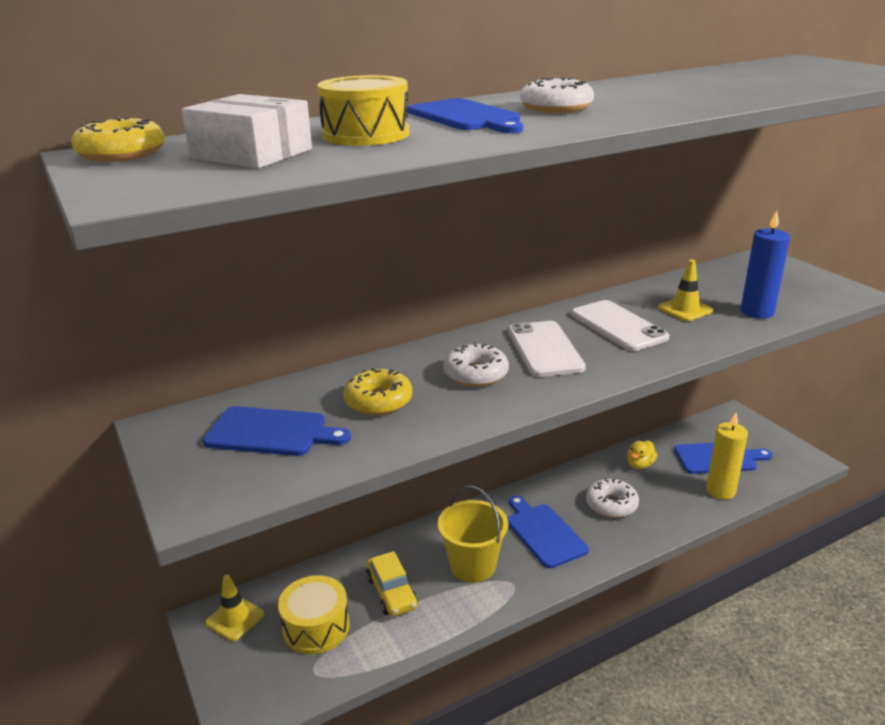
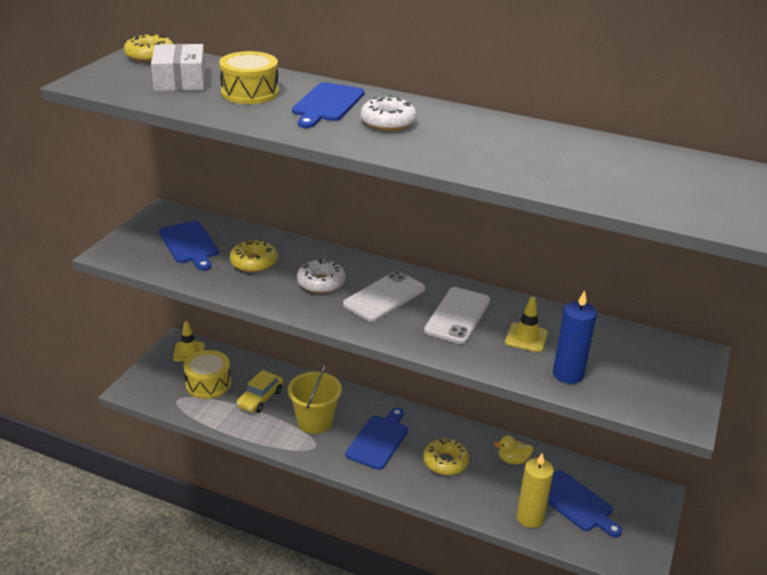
camera: 50 degrees right, 5 degrees up
(611, 504) = (445, 462): white donut -> yellow donut

